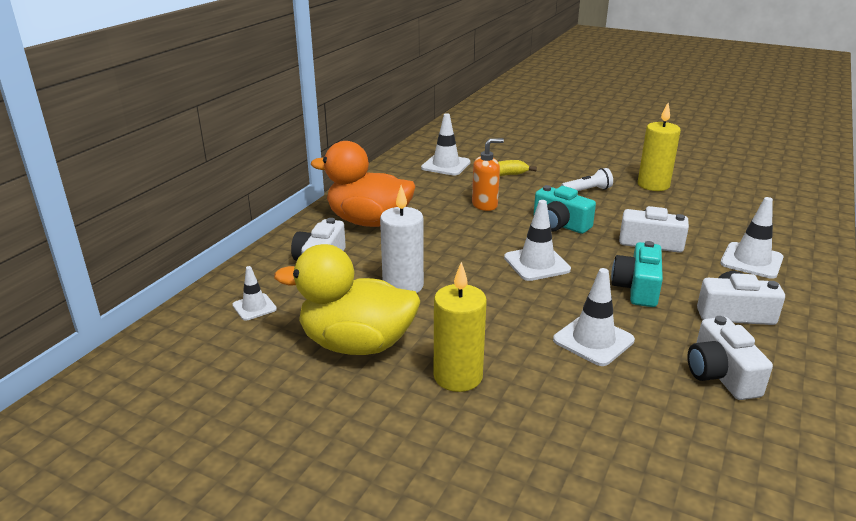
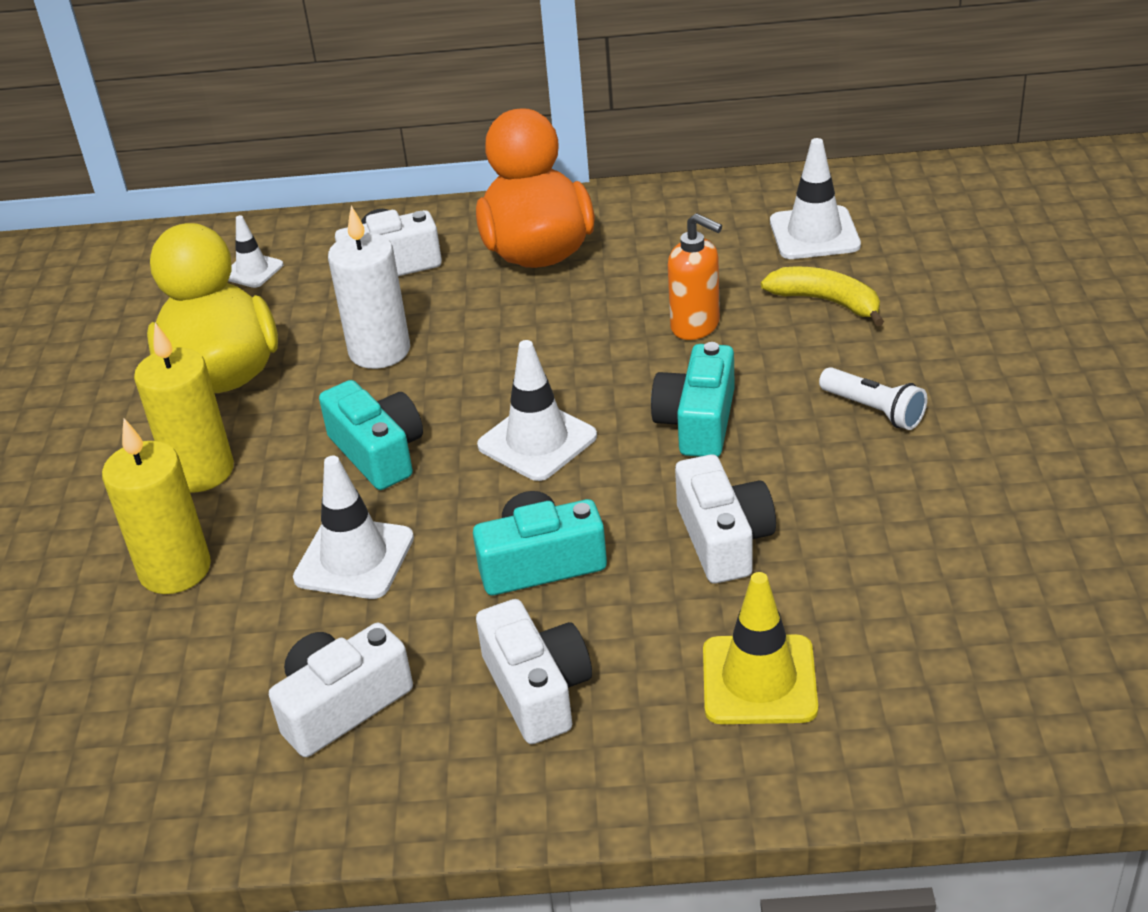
camera: 65 degrees right, 10 degrees up
(501, 309) = (378, 452): none -> turquoise camera
(653, 185) = (996, 482): yellow candle -> yellow candle (175, 570)
(751, 261) = (759, 680): white traffic cone -> yellow traffic cone

